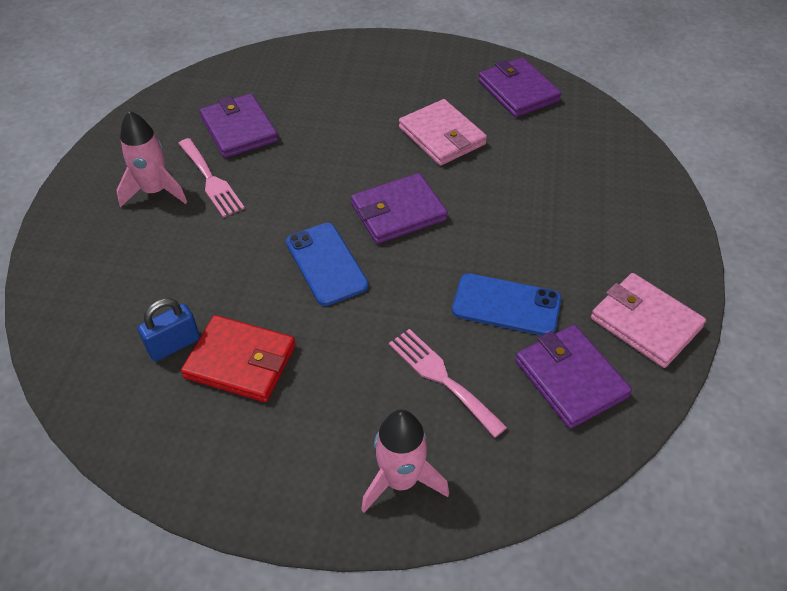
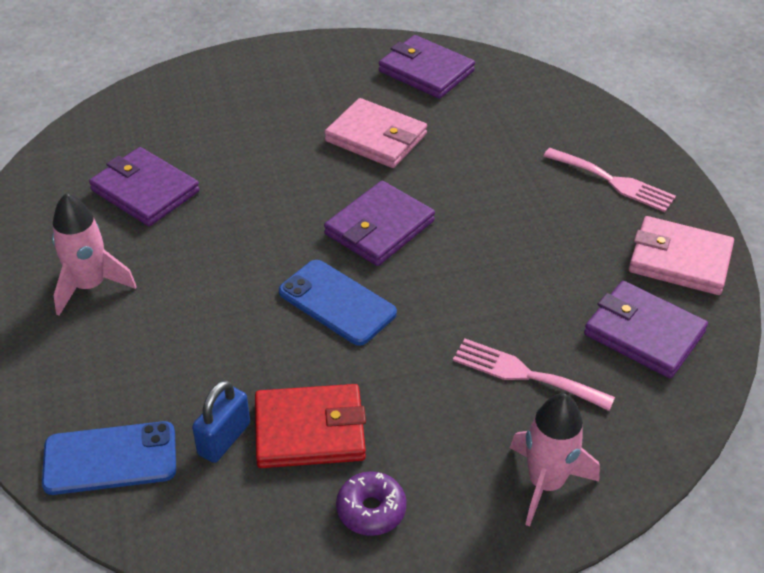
camera: 25 degrees left, 5 degrees down
(211, 180) = (149, 255): pink fork -> pink fork (613, 181)
(246, 446) = (371, 510): none -> purple donut
(506, 305) = (543, 285): blue phone -> blue phone (110, 458)

